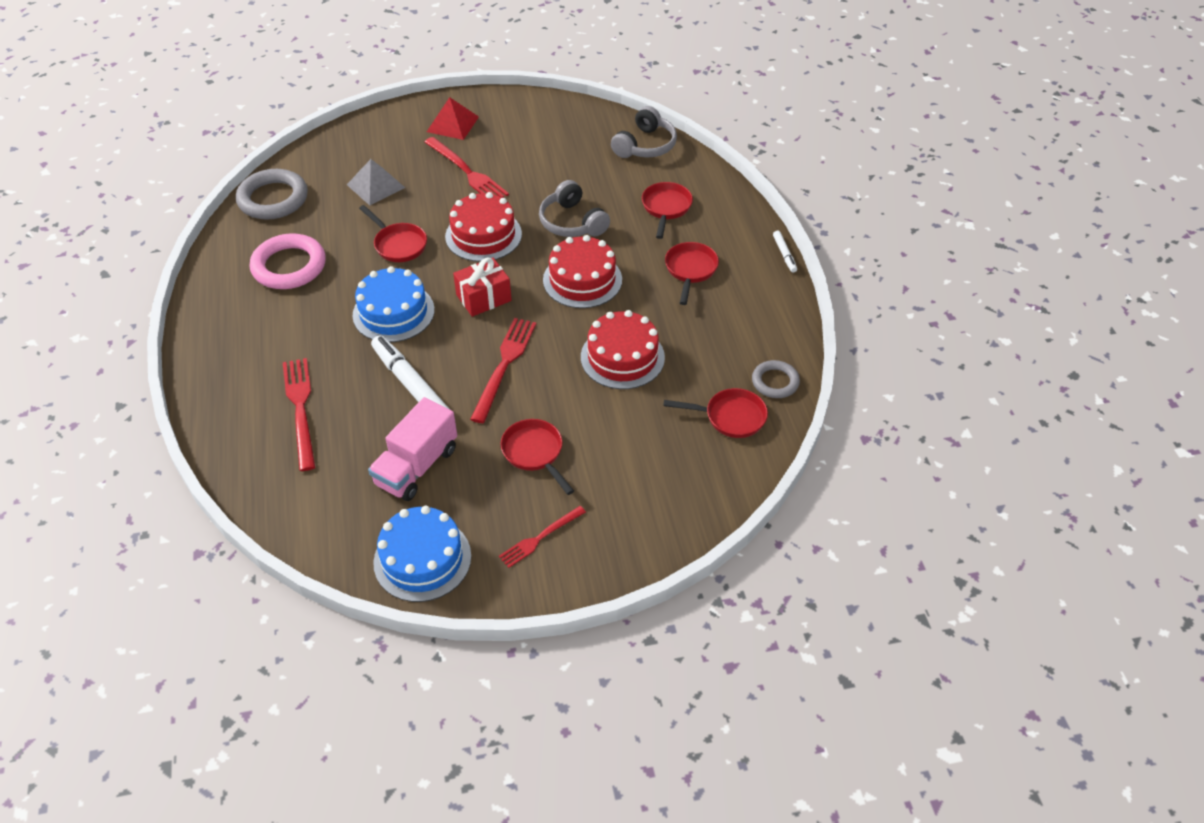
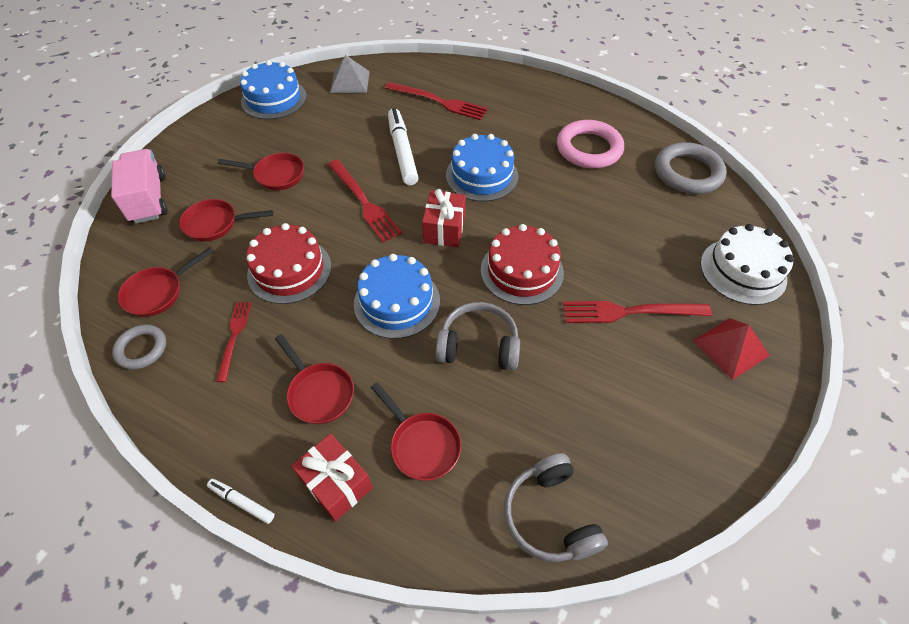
camera: 130 degrees right, 5 degrees up
(372, 139) = (743, 271): none -> white cake
(376, 186) = (658, 238): grey pyramid -> grey pyramid (350, 82)
(398, 244) = (560, 214): red pan -> red pan (215, 224)
(411, 385) = (402, 151): white marker -> white marker turned 105 degrees counterclockwise
(416, 466) = (335, 124): pink truck -> pink truck (149, 199)
(540, 538) = (220, 145): red fork -> red fork (234, 337)
(582, 280) = (397, 302): red cake -> blue cake
(728, 226) = (336, 483): none -> red gift

